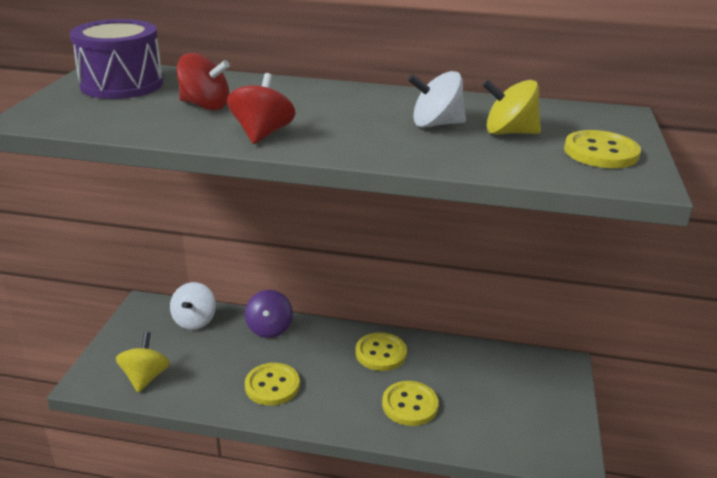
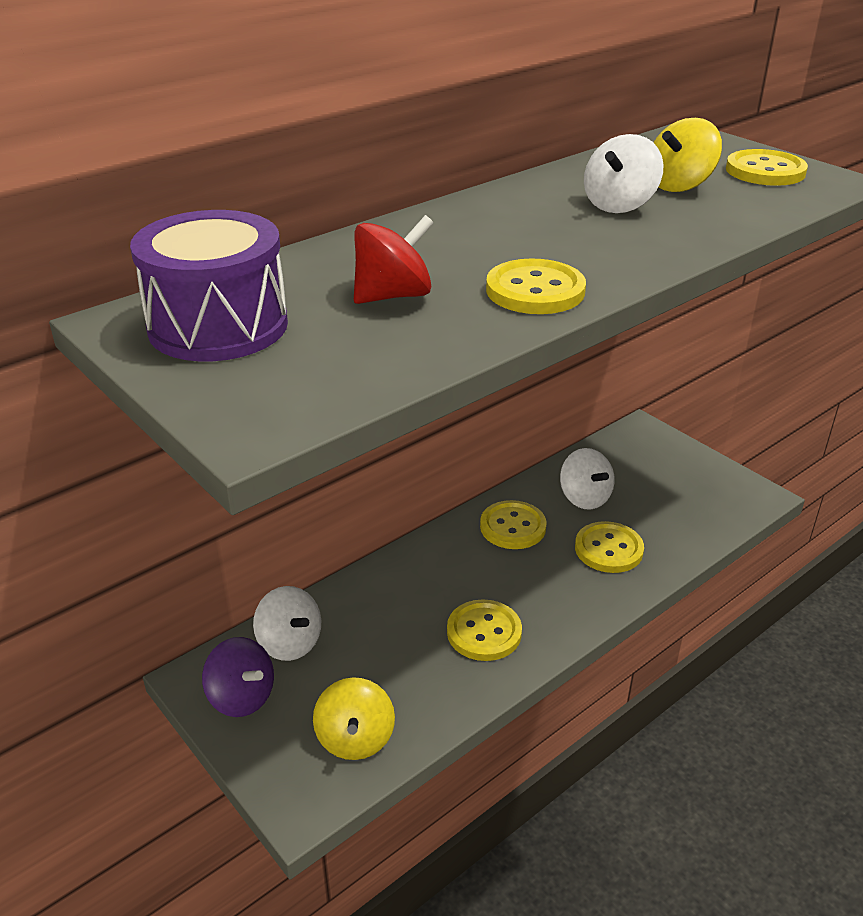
camera: 50 degrees left, 5 degrees up
(145, 377) = (355, 739): yellow spinning top -> yellow spinning top turned 135 degrees counterclockwise
(262, 134) = (535, 290): red spinning top -> yellow button
(269, 328) = (380, 587): purple spinning top -> purple spinning top (241, 697)
(450, 370) = (584, 498): none -> white spinning top

